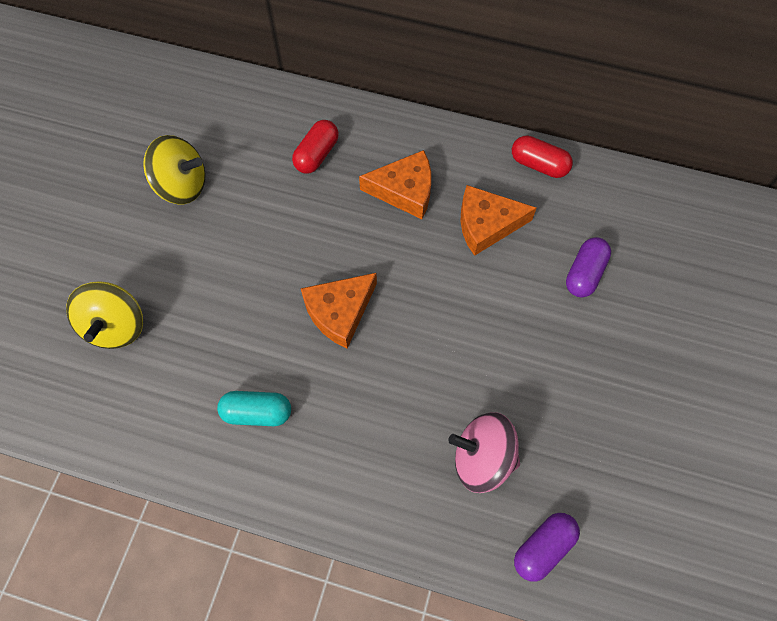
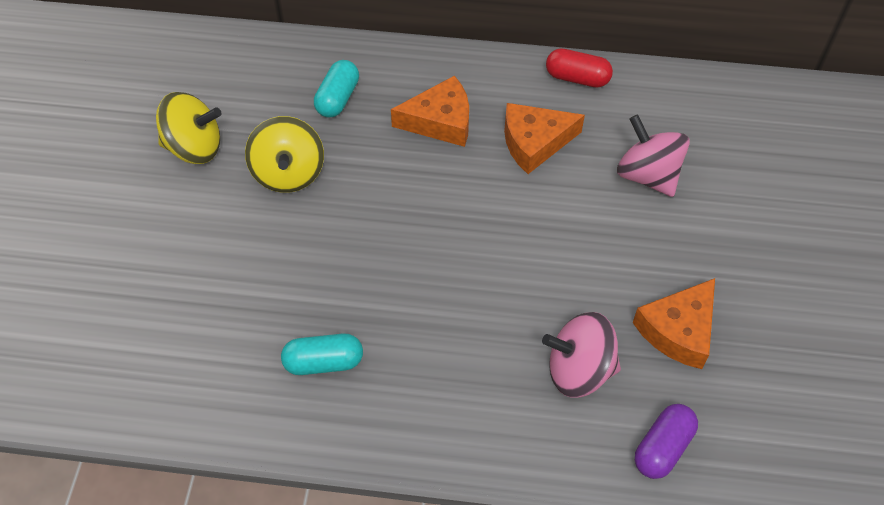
camera: 10 degrees left, 10 degrees down
(116, 326) = (146, 299): yellow spinning top -> yellow spinning top (288, 173)
(317, 155) = (338, 98): red capsule -> turquoise capsule
(339, 312) = (394, 249): orange cheese -> orange cheese (678, 330)
(584, 273) = (647, 175): purple capsule -> pink spinning top

